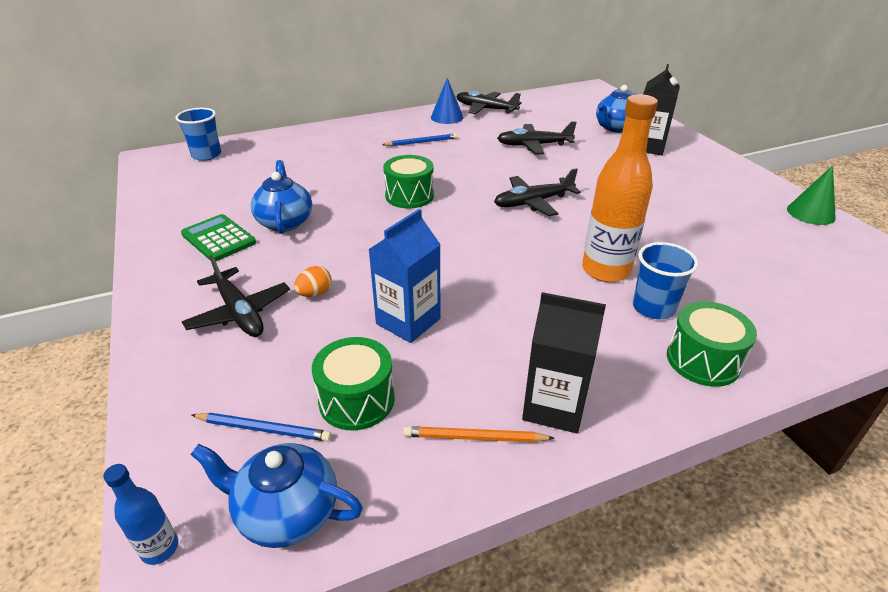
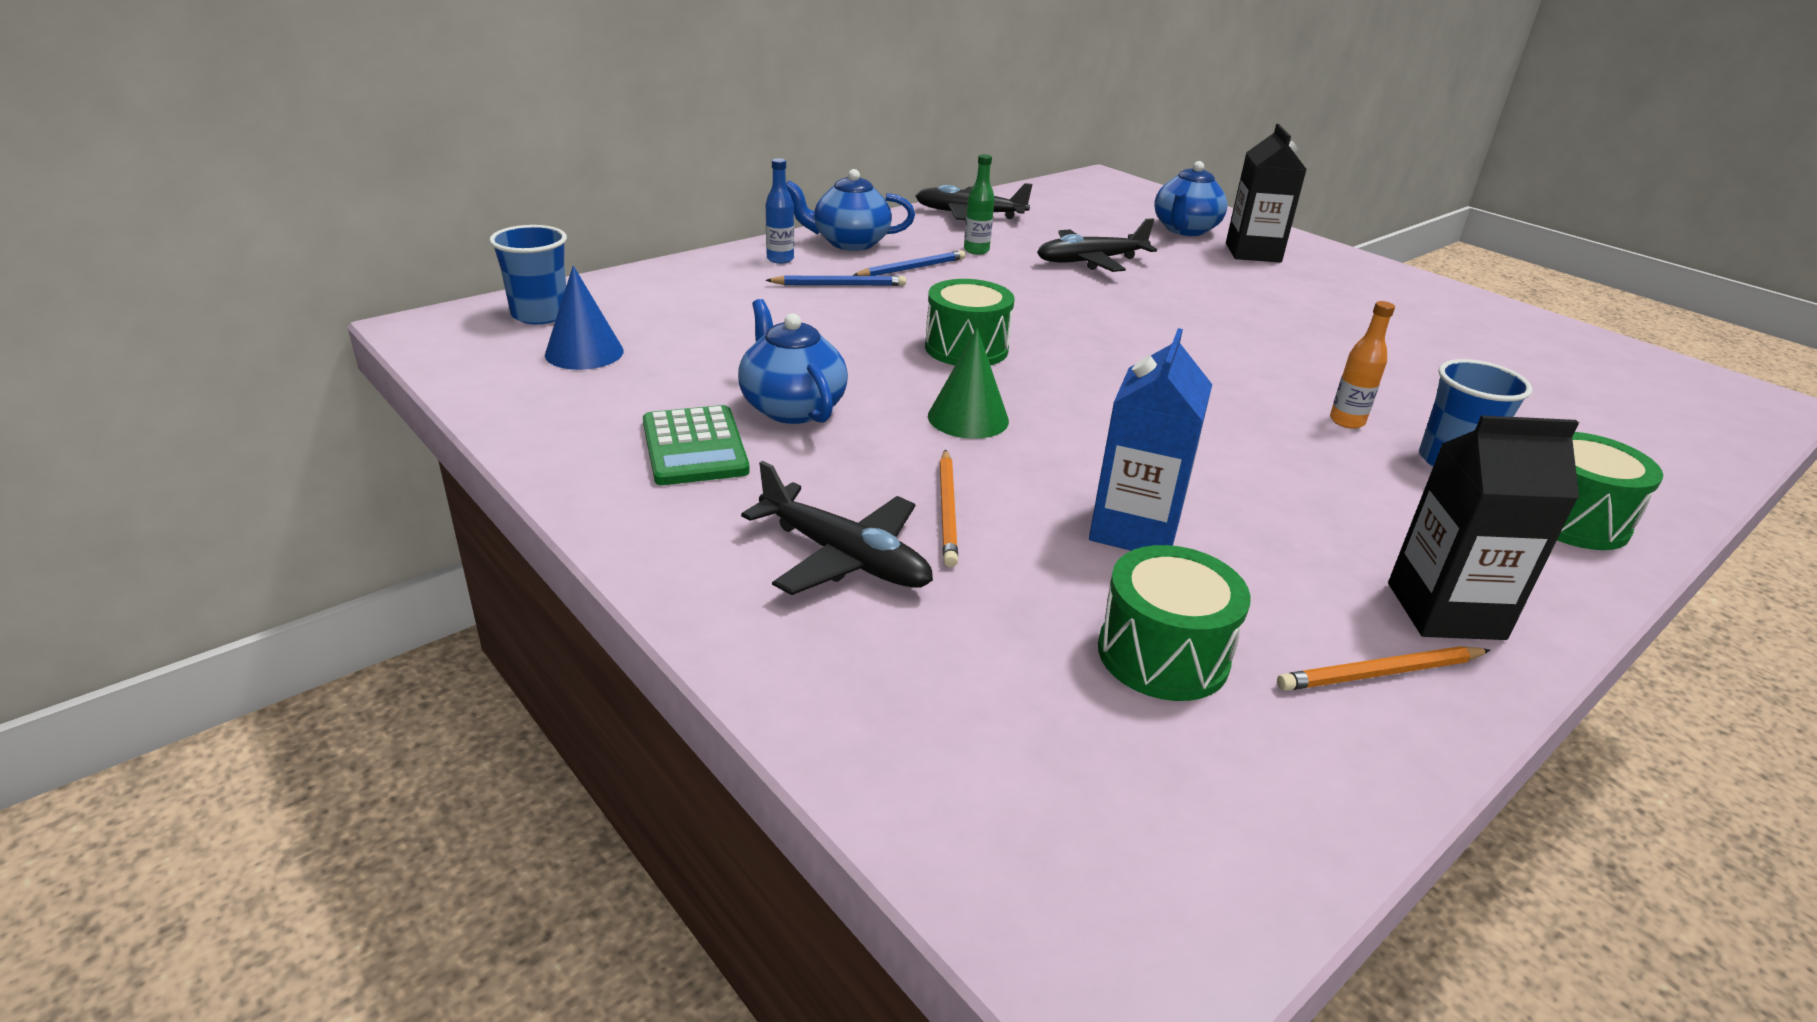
camera: 20 degrees left, 5 degrees down
(160, 548) = (1057, 946): blue bottle -> blue bottle (780, 259)
(218, 239) = (694, 447): green calculator -> green calculator turned 135 degrees counterclockwise
(264, 429) = (1057, 726): blue pencil -> blue pencil (839, 285)
(286, 512) = (1209, 839): blue teapot -> blue teapot (849, 243)
(315, 293) = (948, 510): orange egg -> orange pencil
(447, 117) = (918, 229): blue cone -> blue cone (584, 352)
(469, 133) = (976, 250): none -> green bottle
(533, 202) = (1163, 340): black plane -> none
(605, 270) = (1347, 421): orange bottle -> orange bottle, size x0.46
(810, 213) = (1529, 321): green cone -> green cone (968, 418)

